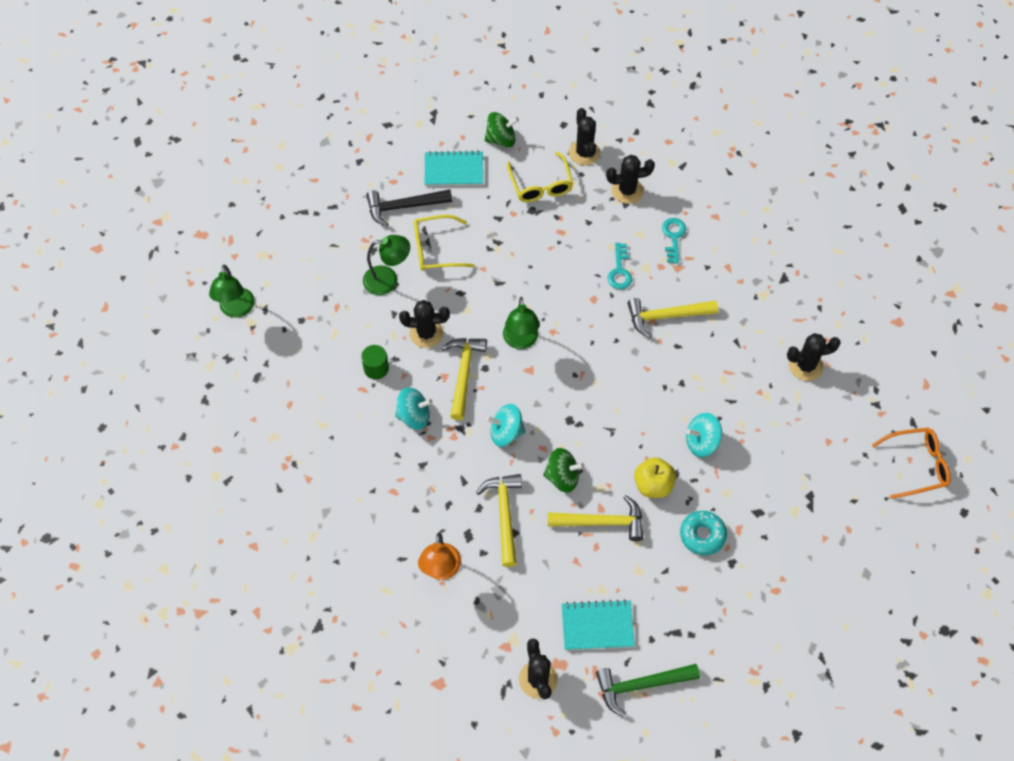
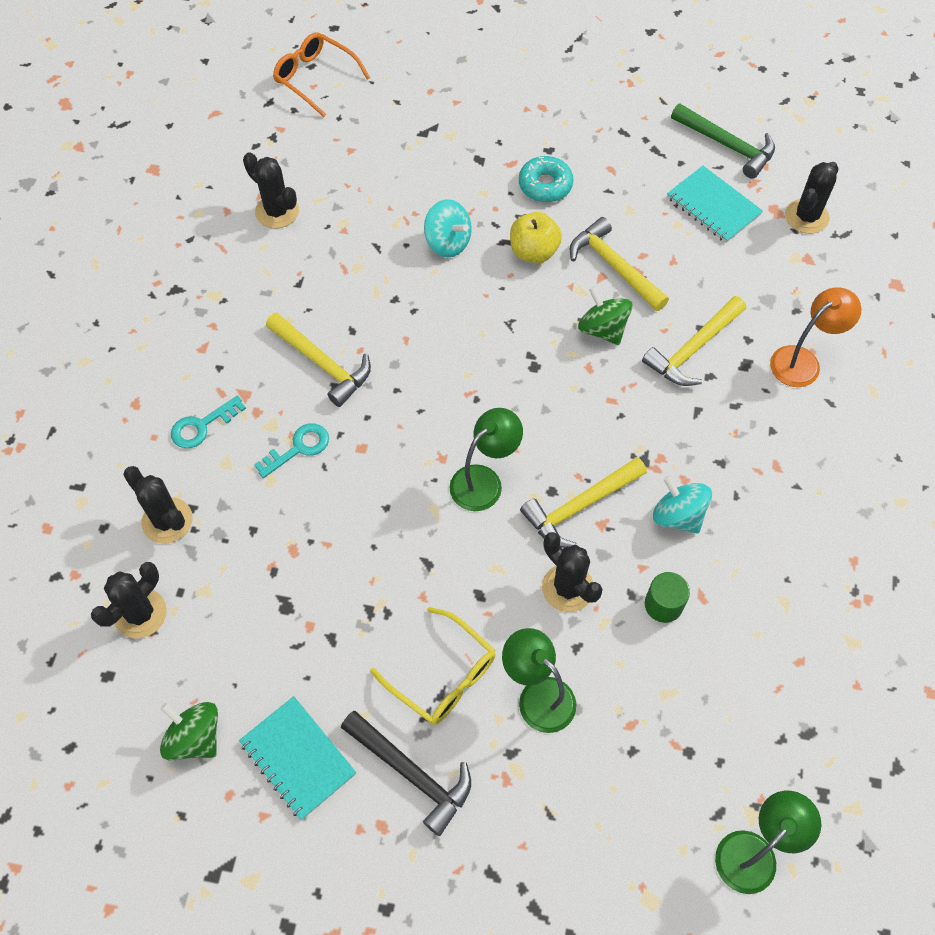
camera: 130 degrees left, 0 degrees up
(506, 432) = (606, 413): turquoise spinning top -> none
(541, 185) = (237, 627): yellow glasses -> none

